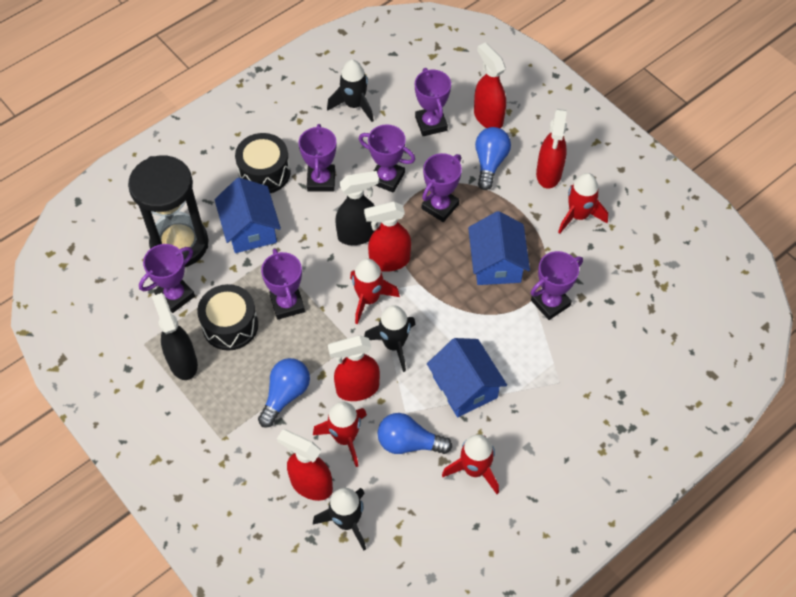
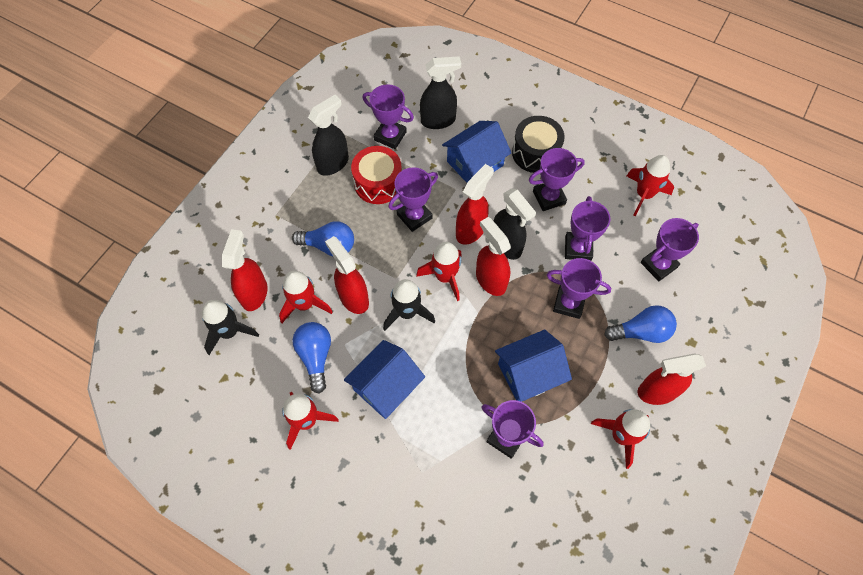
camera: 70 degrees right, 5 degrees up
(179, 244) = (438, 120): black hourglass -> black spray bottle
(230, 325) = (378, 183): black drum -> red drum
(354, 105) = (644, 195): black rocket -> red rocket
(488, 117) = (695, 313): red spray bottle -> red spray bottle (471, 230)

